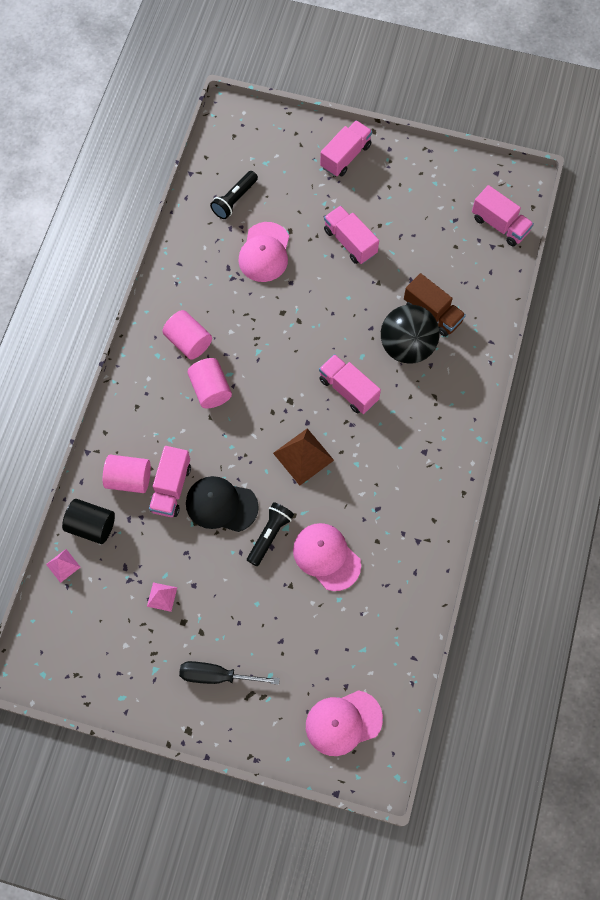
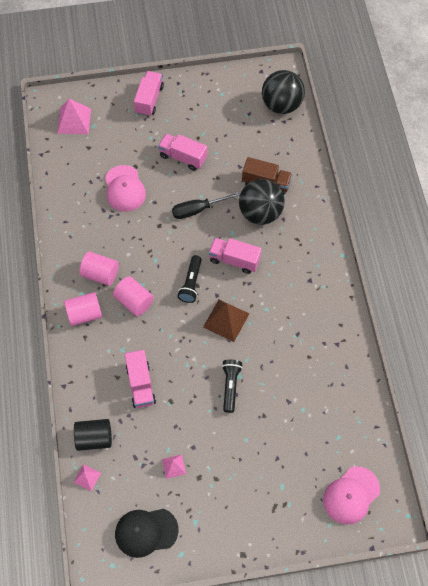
camera: 25 degrees left, 5 degrees down
(129, 479) = (105, 392): pink cylinder -> pink cylinder (84, 314)
(216, 676) = (243, 505): black screwdriver -> black screwdriver (197, 210)
(221, 505) = (184, 380): black cap -> black cap (146, 532)
(234, 200) = (83, 160): black flashlight -> black flashlight (191, 283)
(246, 148) = (74, 121): none -> pink pyramid
(326, 557) = (279, 383): pink cap -> none
(499, 225) = (281, 105): pink truck -> black ball

